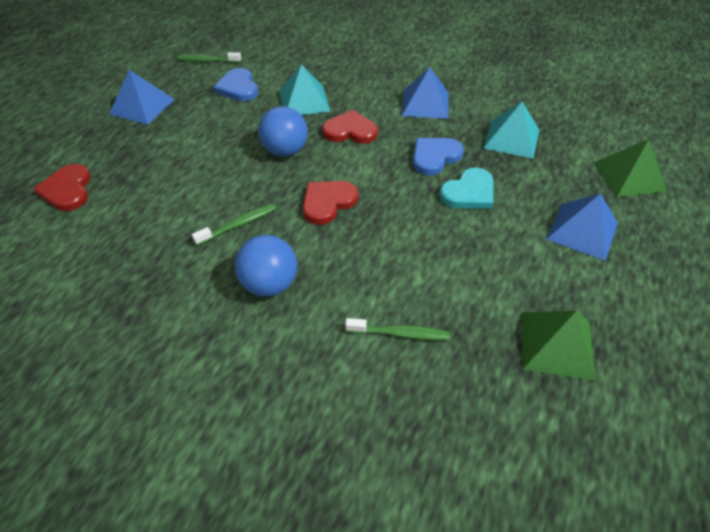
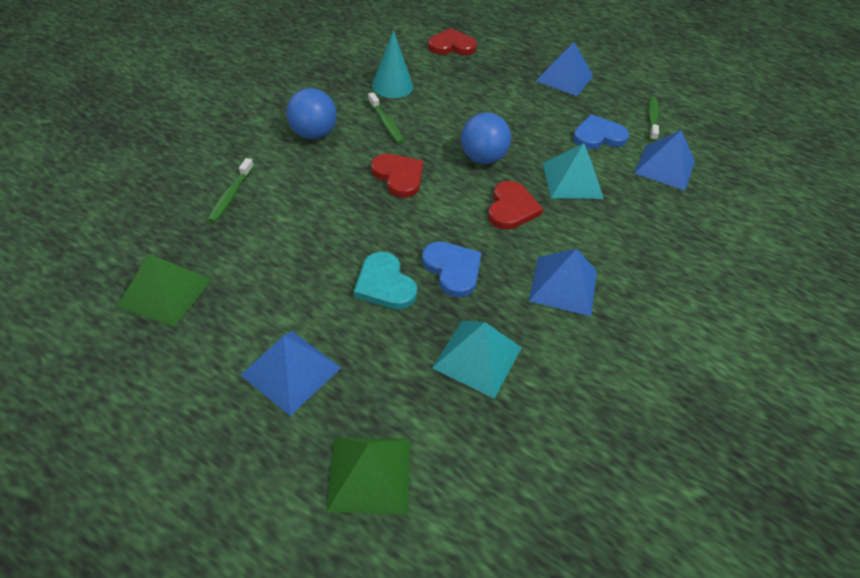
camera: 95 degrees right, 0 degrees up
(161, 230) = (392, 86): none -> turquoise cone
(275, 58) = (665, 167): none -> blue pyramid

